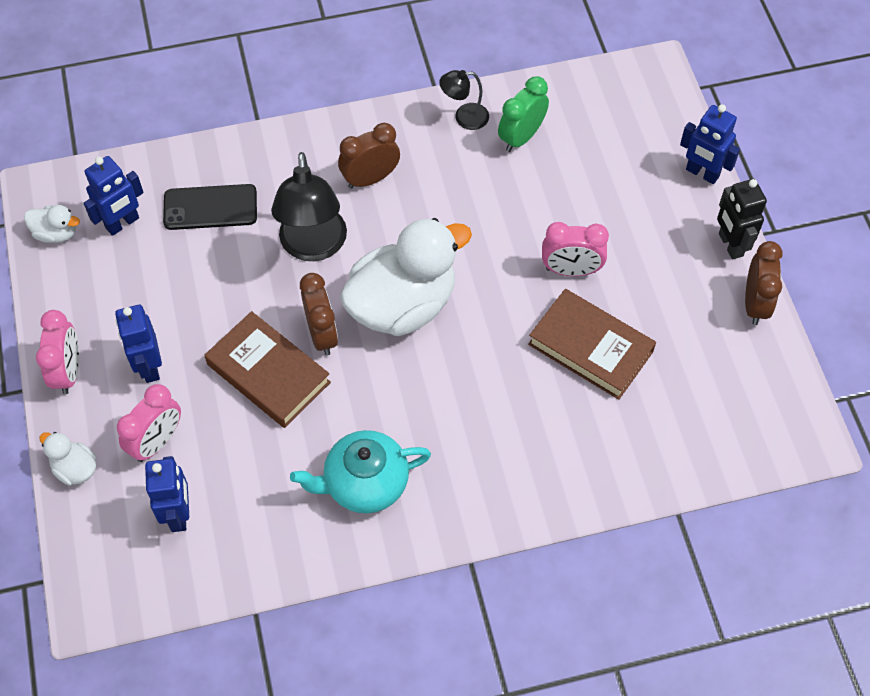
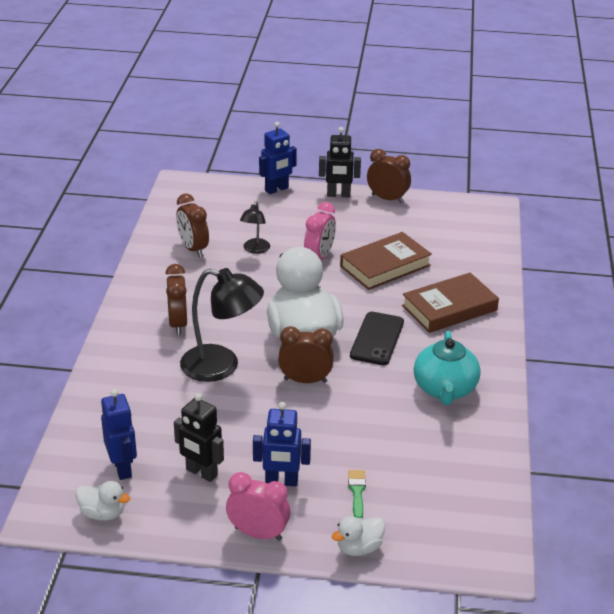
camera: 70 degrees left, 25 degrees down
(56, 233) = (103, 513): white duck -> white duck turned 75 degrees clockwise
(138, 291) = (201, 473): none -> black robot
(157, 442) = (357, 492): pink clock -> green brush
(179, 514) = (430, 493): blue robot -> none
(210, 208) = (144, 413): black phone -> black phone (377, 339)
(268, 373) = (325, 416): brown book -> brown book (449, 308)
(464, 117) = (155, 268): black lamp -> black lamp (255, 250)
(521, 137) = (193, 249): green clock -> brown clock

